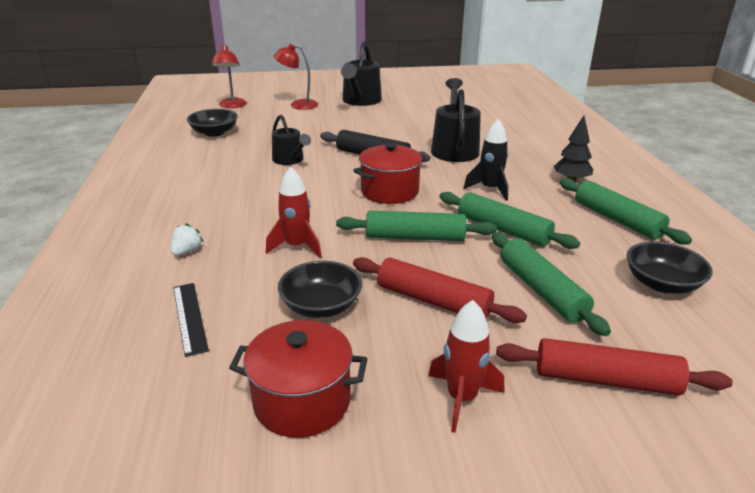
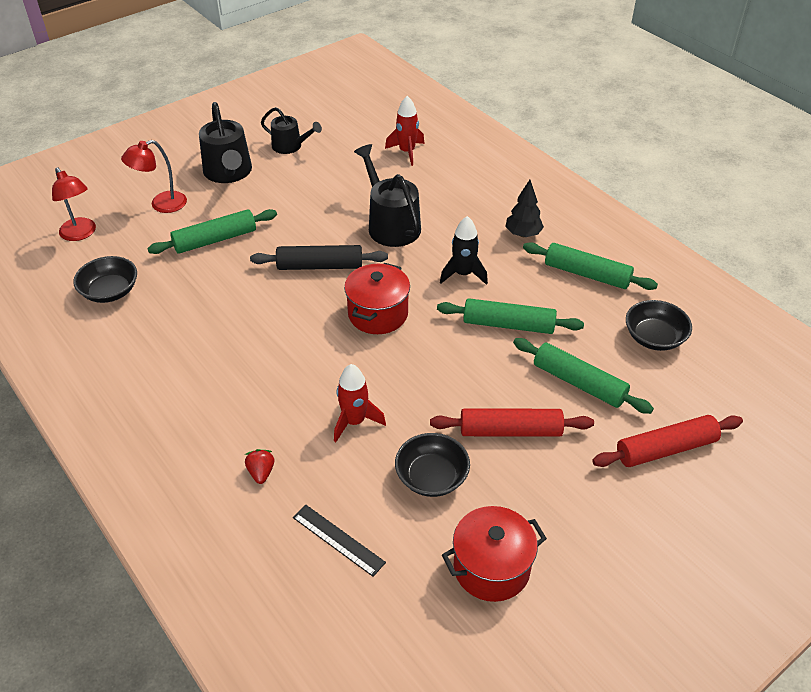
camera: 30 degrees left, 15 degrees up
(187, 251) = (261, 472): white strawberry -> red strawberry
(290, 160) = (240, 305): black watering can -> black watering can (290, 146)
(415, 237) = (445, 365): green rolling pin -> green rolling pin (215, 239)
(462, 398) = (590, 510): red rocket -> red rocket (407, 152)

